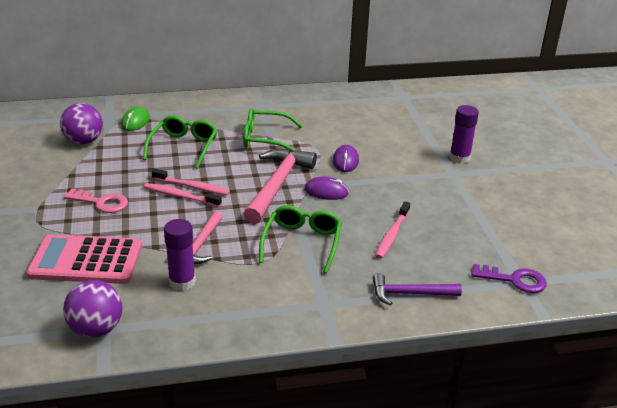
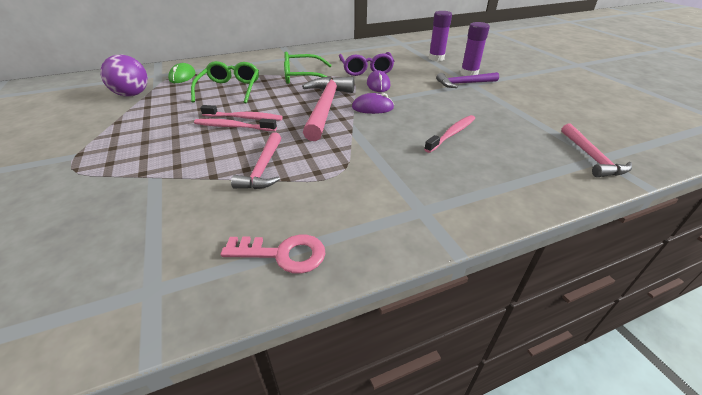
camera: 10 degrees left, 5 degrees up
(86, 260) = (129, 203): pink calculator -> none
(96, 329) = (140, 293): purple ball -> none
(101, 202) = (149, 142): pink key -> pink key (283, 254)
(182, 282) = (250, 210): purple glue stick -> purple glue stick (436, 58)
(302, 243) = (370, 152): green glasses -> none
(341, 136) = (366, 69): none -> purple glasses
(392, 235) = (451, 134): pink toothbrush -> pink toothbrush turned 150 degrees counterclockwise
(410, 294) = (504, 185): purple hammer -> purple hammer (464, 83)
(515, 280) = (591, 157): purple key -> pink hammer

